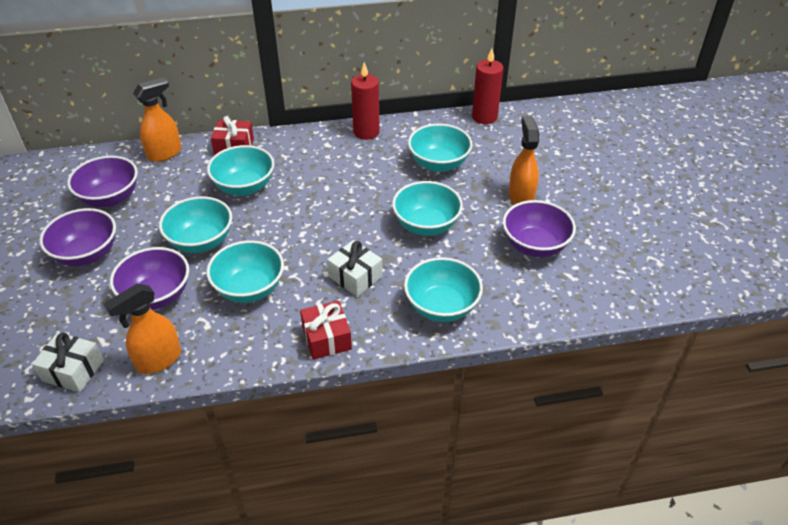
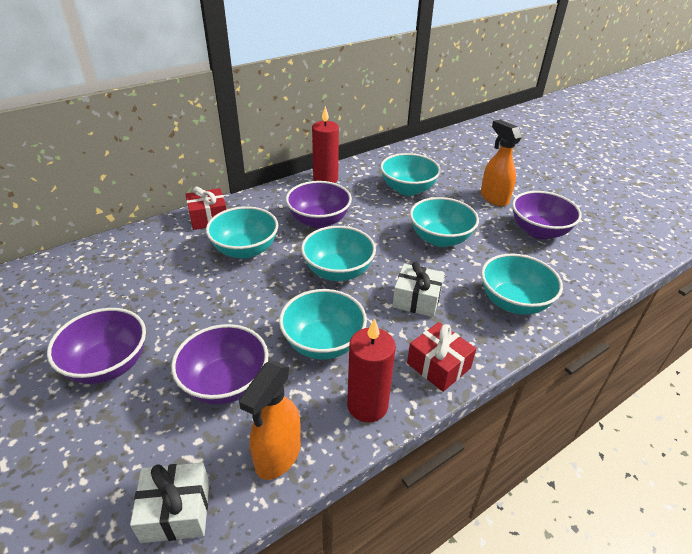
camera: 25 degrees left, 5 degrees down
(110, 198) = (100, 298): purple bowl -> purple bowl (319, 220)
(165, 153) = (137, 240): orange spray bottle -> none
(201, 241) = (236, 312): turquoise bowl -> turquoise bowl (338, 271)
(484, 117) = (413, 148): red candle -> red candle (367, 405)

